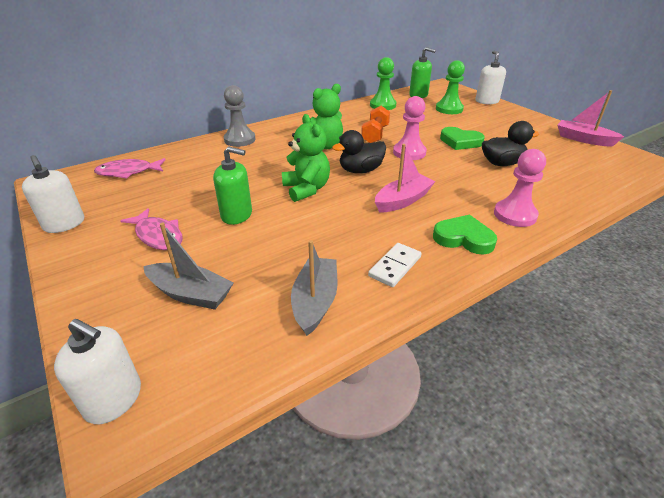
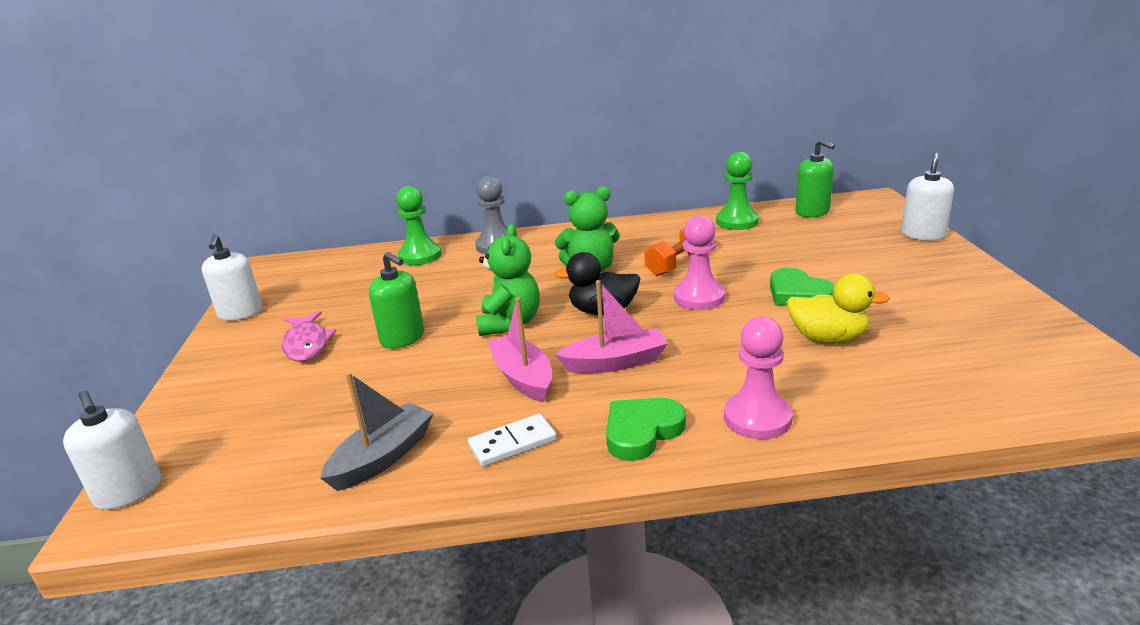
camera: 30 degrees right, 10 degrees down
(128, 172) = (345, 267): pink fish -> none
(190, 294) = (277, 413): grey boat -> none
(449, 109) = (839, 240): green pawn -> green pawn (420, 256)
(463, 238) = (641, 432): green heart -> green heart turned 90 degrees counterclockwise
(501, 163) = (828, 338): black duck -> yellow duck
(583, 139) = (1036, 325): pink boat -> pink boat (523, 377)

